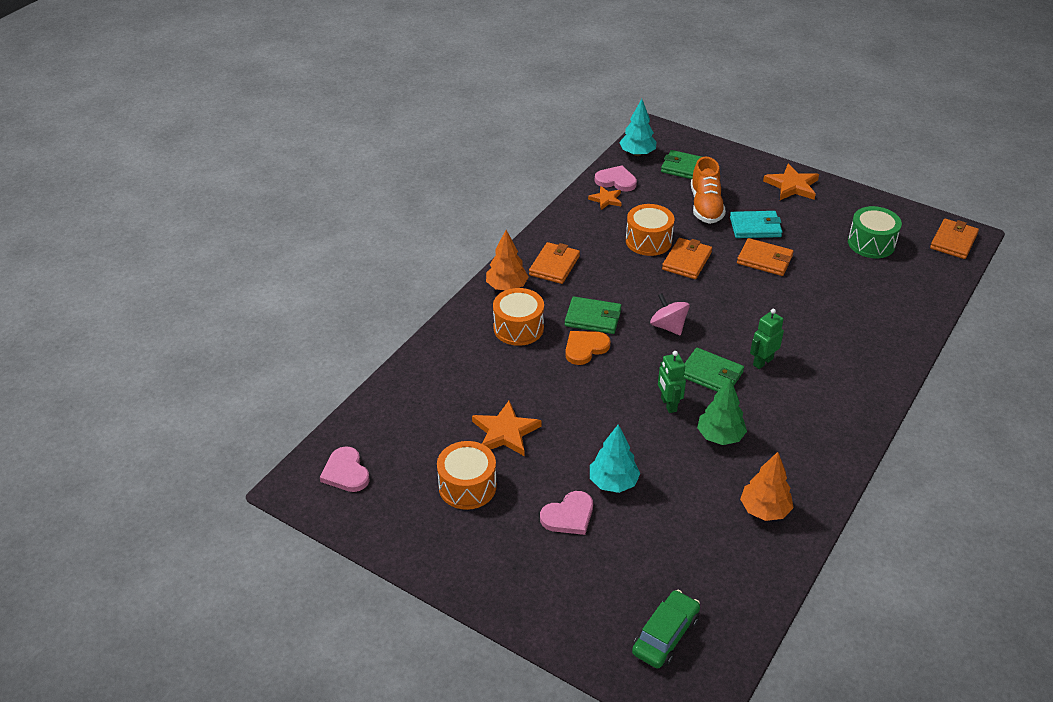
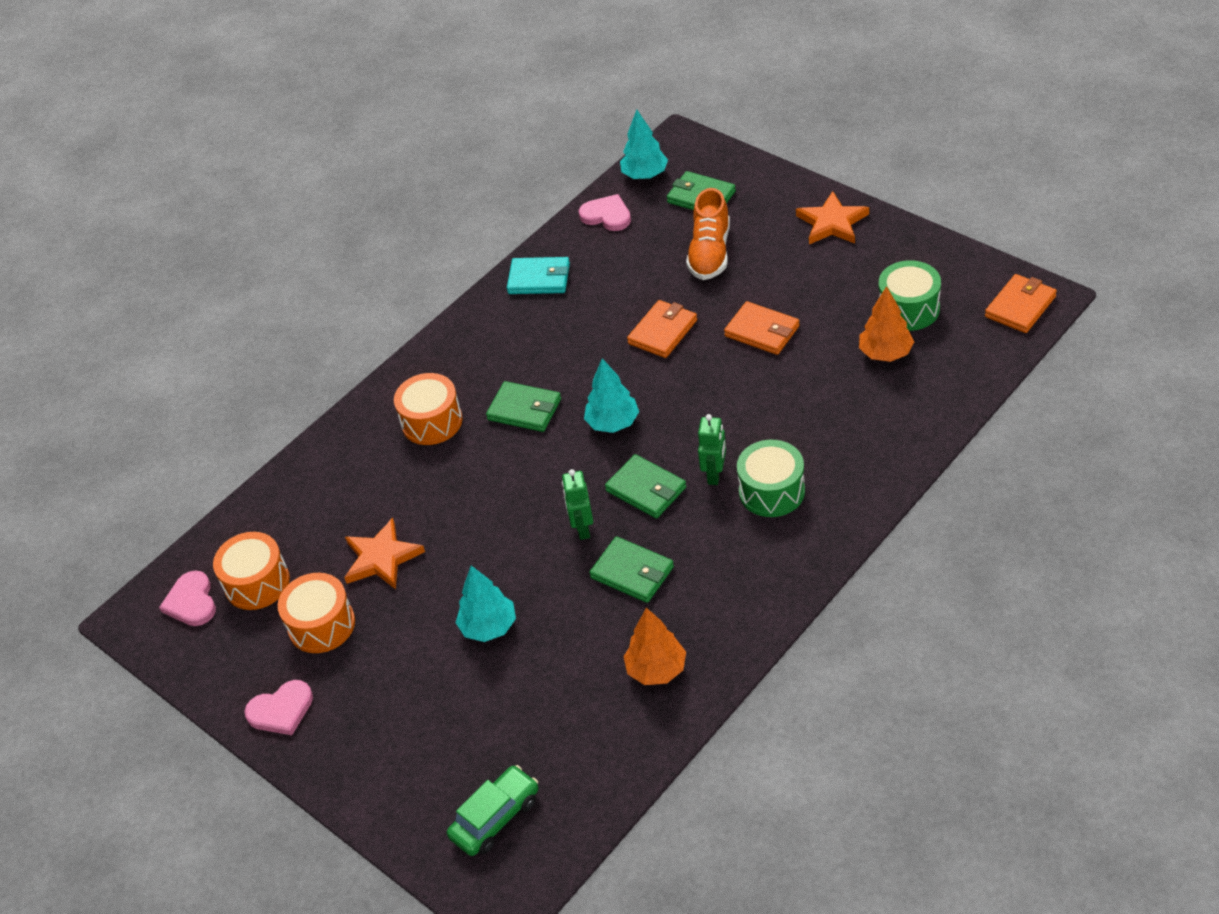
camera: 15 degrees right, 5 degrees up
(506, 287) = (432, 365): orange tree -> orange tree (885, 353)
(554, 265) = (497, 336): orange wallet -> none
(569, 516) = (426, 666): pink heart -> pink heart (281, 710)
(585, 348) = (504, 450): orange heart -> none
(606, 199) = (586, 243): orange star -> none
(648, 241) = (623, 303): orange drum -> orange drum (257, 583)
(668, 326) = (613, 423): pink spinning top -> turquoise tree
(720, 436) = (632, 572): green tree -> green wallet
(755, 227) = (764, 284): turquoise wallet -> turquoise wallet (539, 279)
(762, 362) = (715, 474): green robot -> green robot turned 135 degrees clockwise
(812, 373) = (771, 491): none -> green drum

